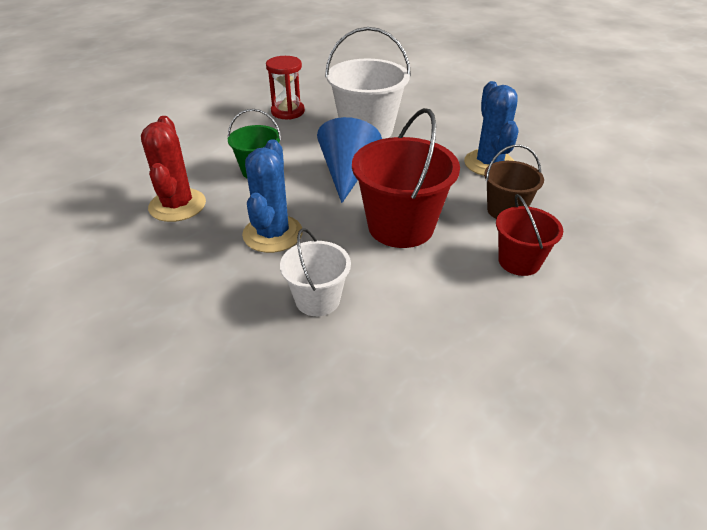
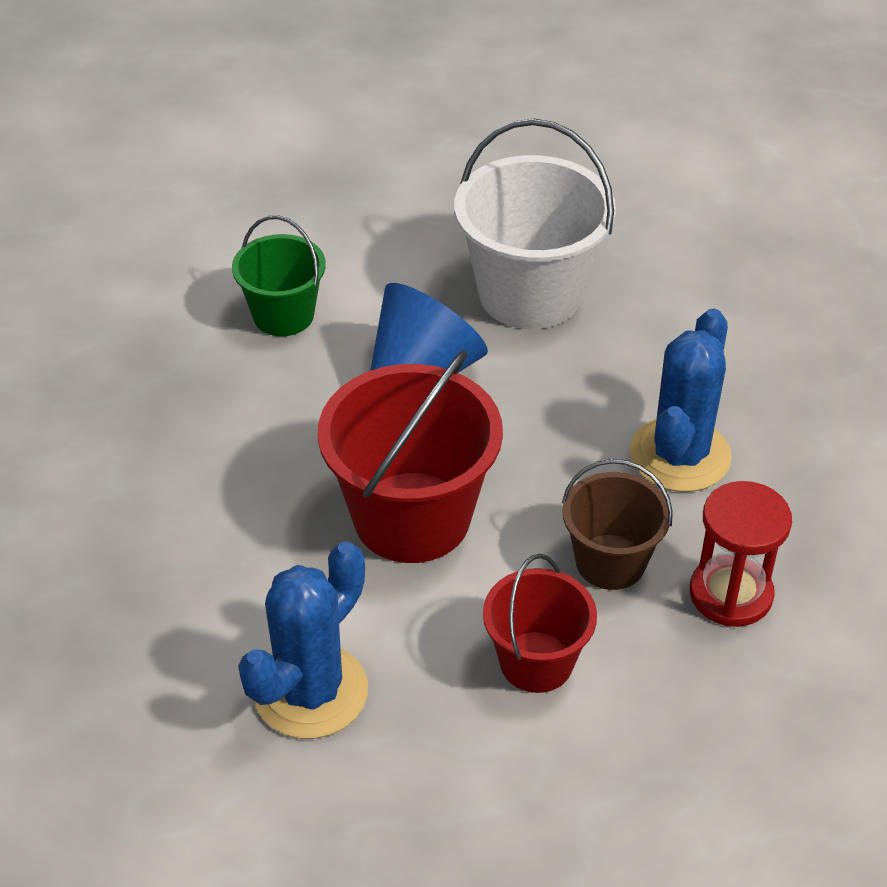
camera: 30 degrees right, 5 degrees up
(177, 205) = (121, 337): red cactus -> none
(272, 234) = (215, 448): blue cactus -> blue cactus (310, 691)
(288, 112) = (428, 198): red hourglass -> red hourglass (731, 594)
(317, 299) = (192, 586): white bucket -> none

